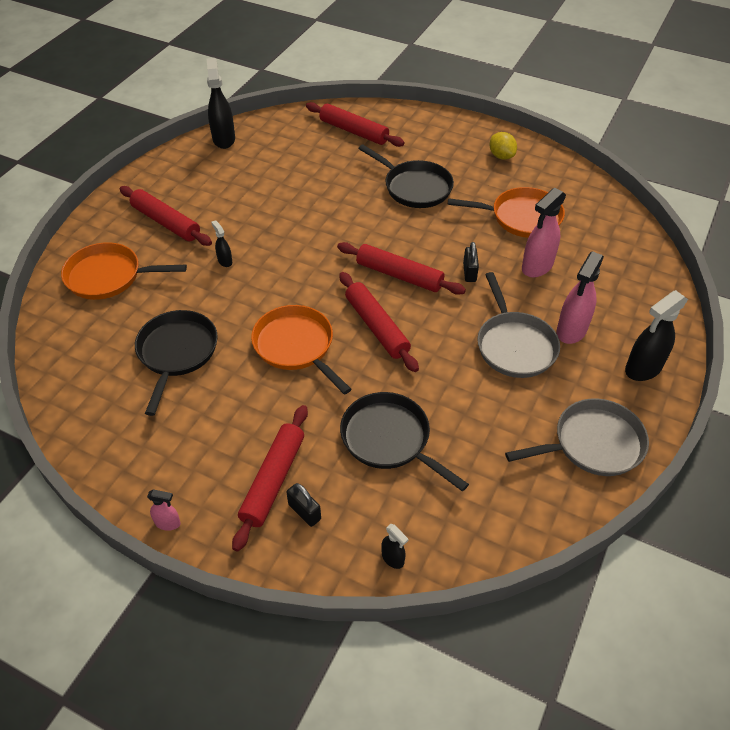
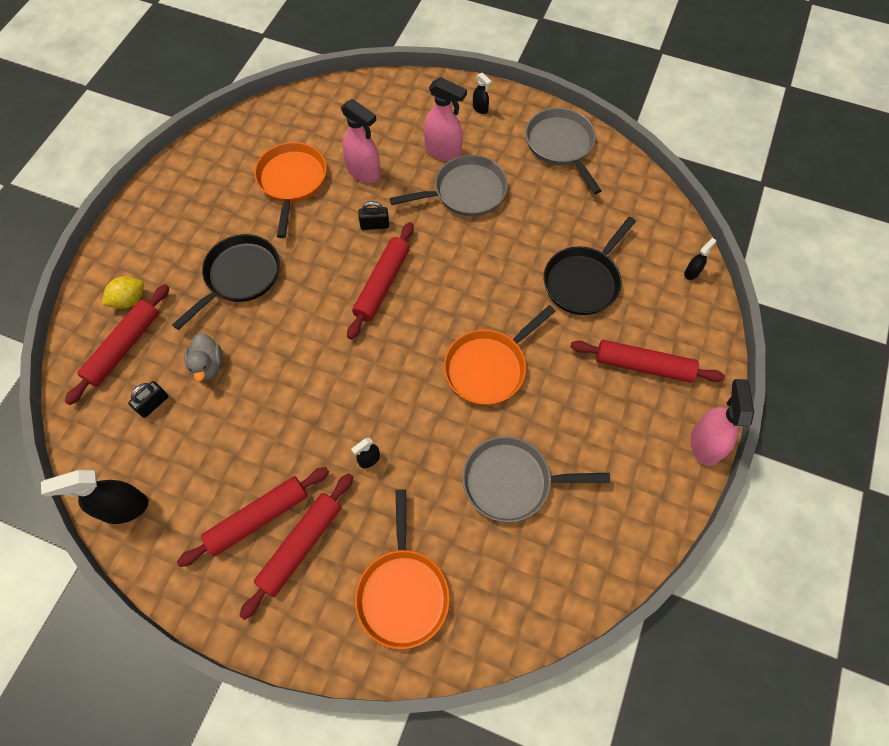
camera: 95 degrees left, 15 degrees up
(168, 523) = (705, 443): pink spray bottle -> pink spray bottle, size x2.01
(177, 353) = (512, 481): black pan -> grey pan
(304, 512) = (667, 337): black padlock -> black padlock (153, 404)
(330, 173) = (208, 365): none -> grey duck
(376, 327) = (455, 299): red rolling pin -> red rolling pin (258, 518)
(501, 156) = (187, 196): yellow lemon -> yellow lemon (129, 300)
(643, 368) = (480, 108): black spray bottle -> black spray bottle, size x0.50

